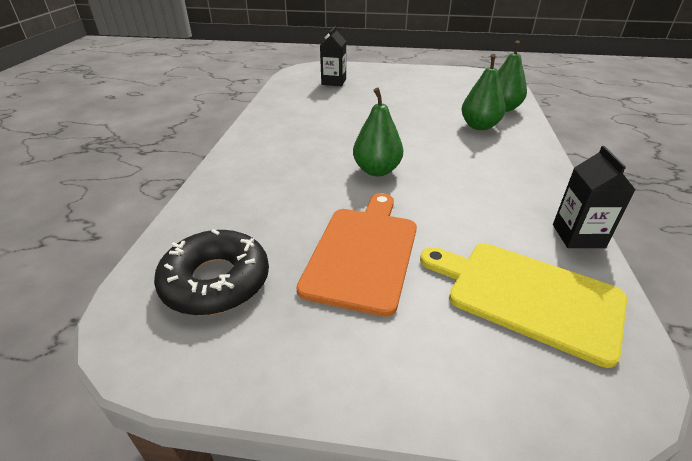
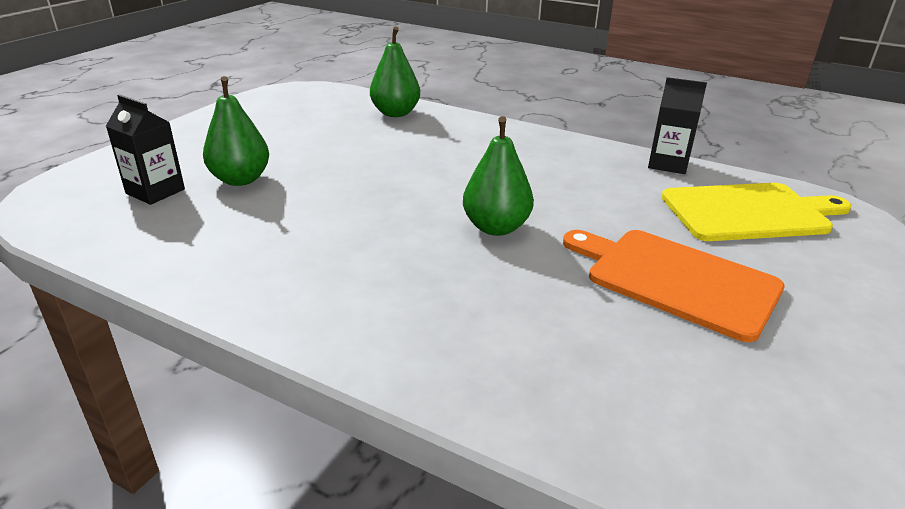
camera: 70 degrees left, 5 degrees down
(216, 281) = (722, 410): black donut -> none
(479, 126) = (429, 138): green pear -> green pear (240, 179)
(527, 295) = (749, 212): yellow cutting board -> yellow cutting board turned 150 degrees counterclockwise

